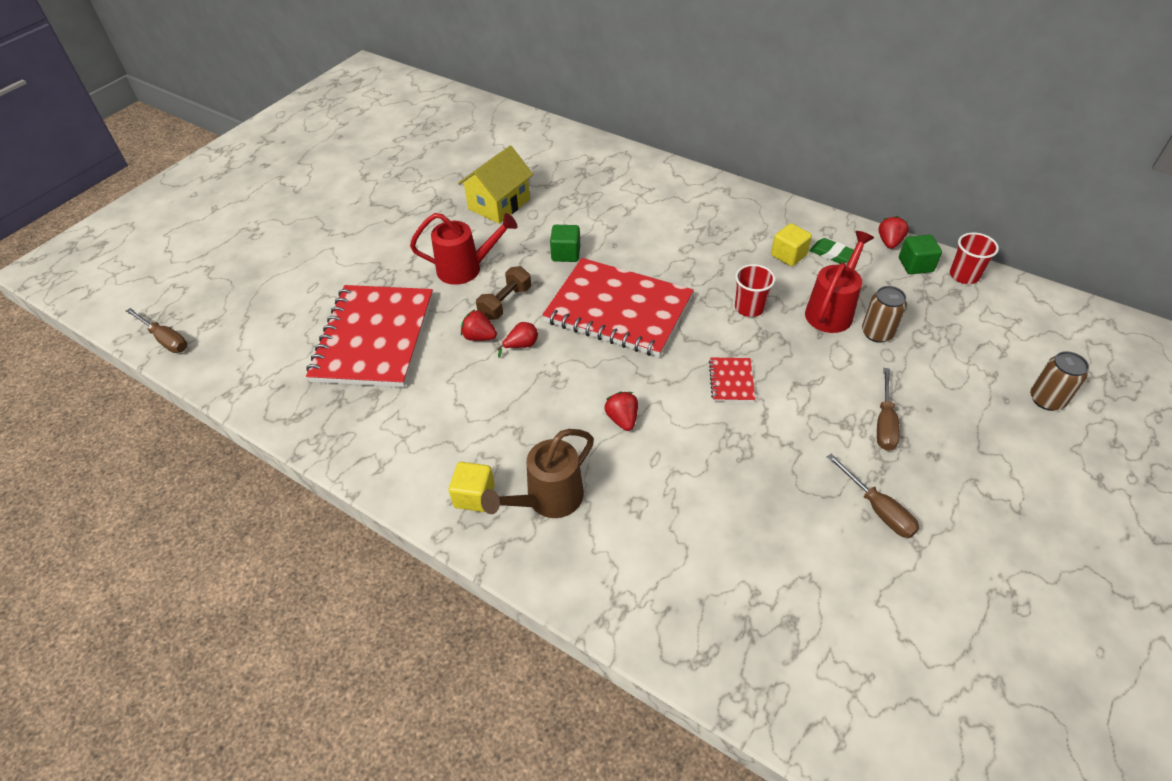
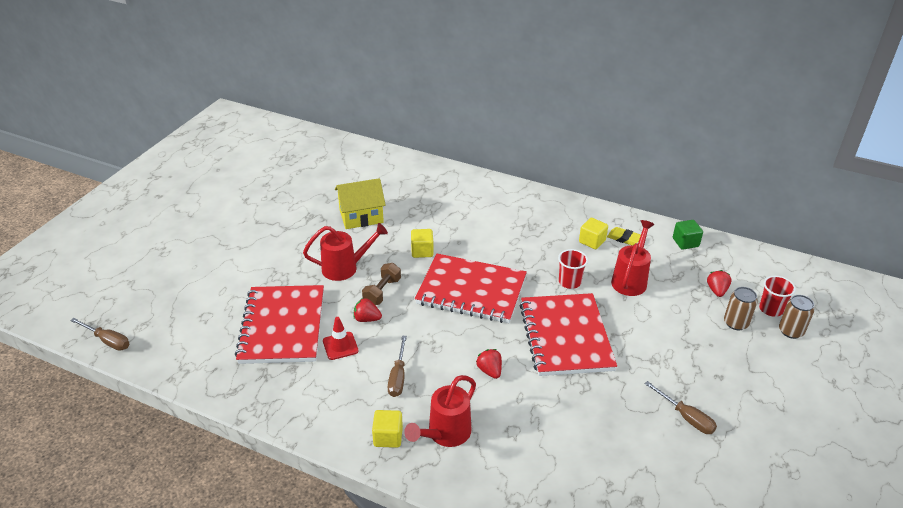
camera: 10 degrees left, 10 degrees down
(439, 369) = (340, 346): none -> red traffic cone
(499, 204) = (361, 216): yellow house -> yellow house turned 45 degrees clockwise
(521, 345) = (401, 323): red pear -> none
(548, 500) = (445, 434): brown watering can -> red watering can
(566, 254) = (422, 251): green cube -> yellow cube
(731, 381) = (566, 336): red notebook -> red notebook, size x2.46
(832, 254) = (623, 238): green eraser -> yellow eraser
(877, 333) = (665, 293): brown can -> brown can (735, 323)
(884, 423) = (681, 357): brown screwdriver -> brown screwdriver (398, 377)
(889, 242) = (664, 227): red strawberry -> red strawberry (717, 290)
(964, 275) = (721, 248): red cup -> red cup (770, 309)

